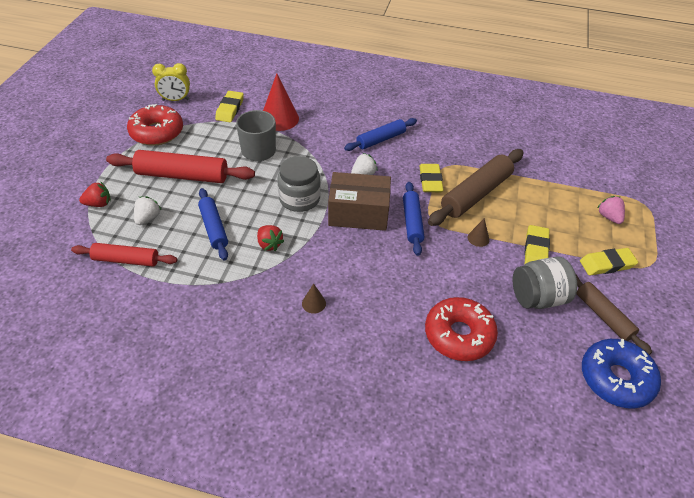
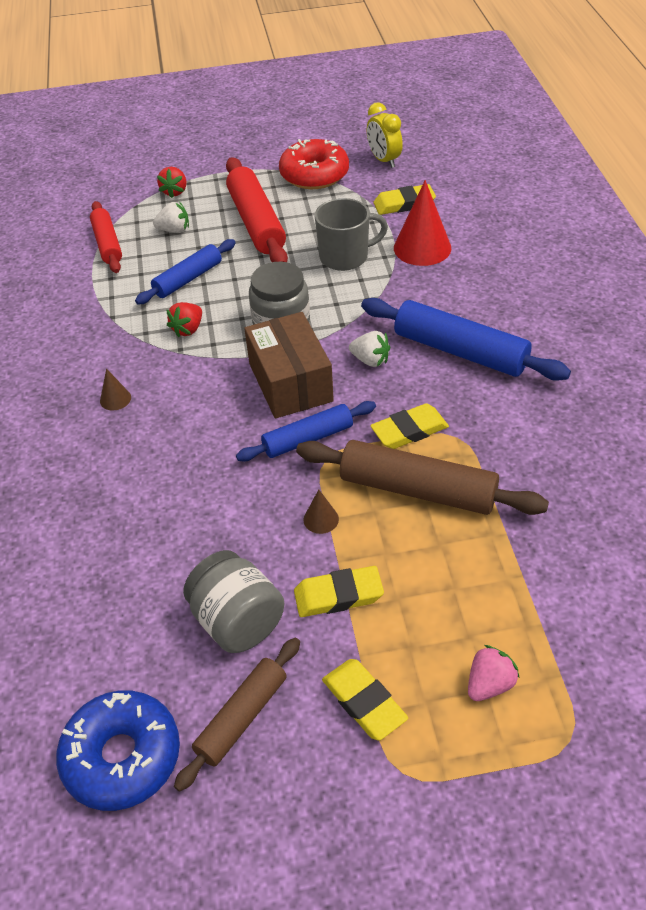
camera: 70 degrees right, 0 degrees up
(98, 204) = (175, 192): red strawberry -> red strawberry turned 45 degrees clockwise
(381, 139) = (460, 351): blue rolling pin -> blue rolling pin, size x1.59
(459, 335) = (126, 548): red donut -> none

